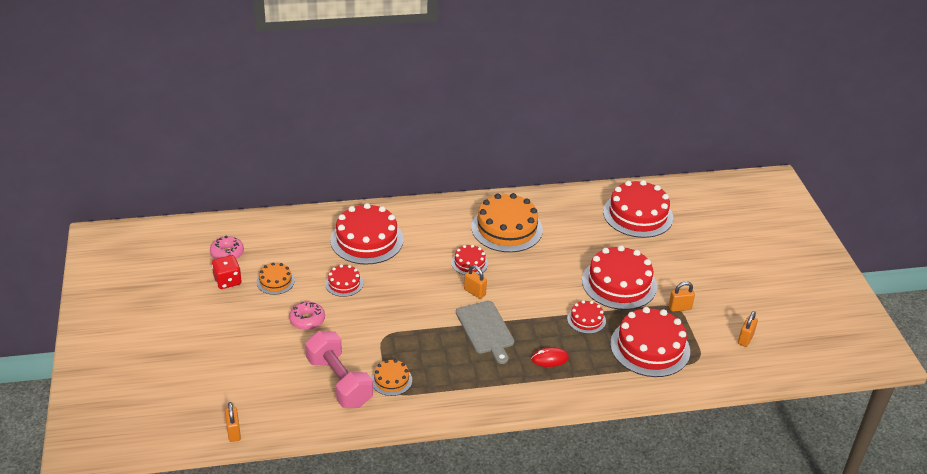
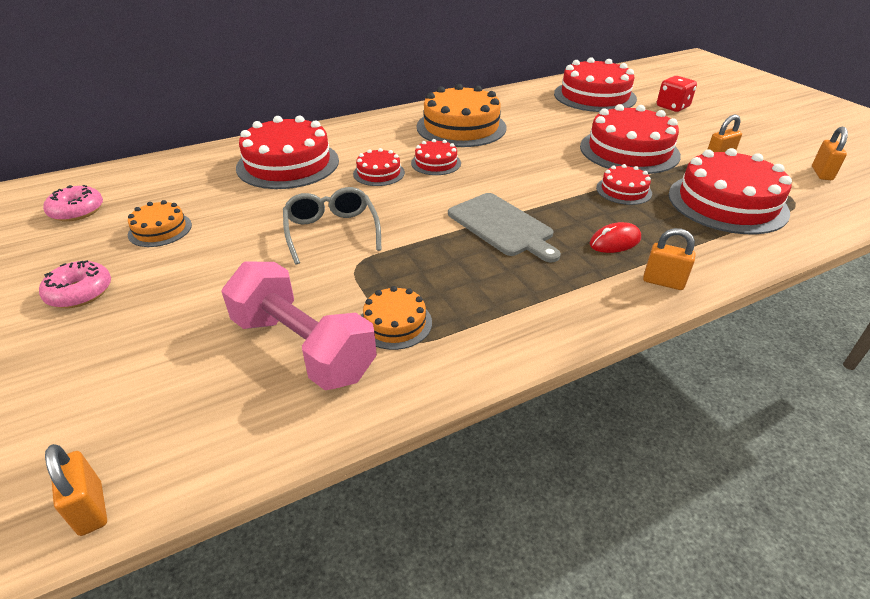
camera: 15 degrees left, 0 degrees up
(227, 281) = (78, 243): red dice -> red dice (672, 107)
(307, 320) = (222, 268): pink donut -> pink donut (80, 292)
(344, 283) = (270, 213): red cake -> red cake (379, 173)
(377, 308) = (331, 231): none -> grey glasses
(474, 292) = (461, 190): orange padlock -> orange padlock (663, 282)

